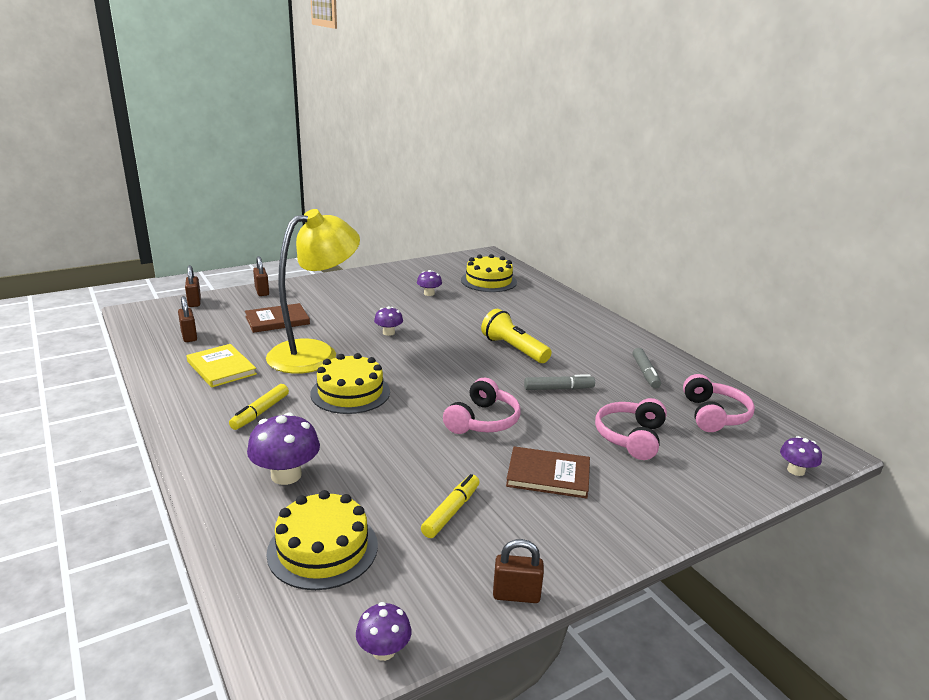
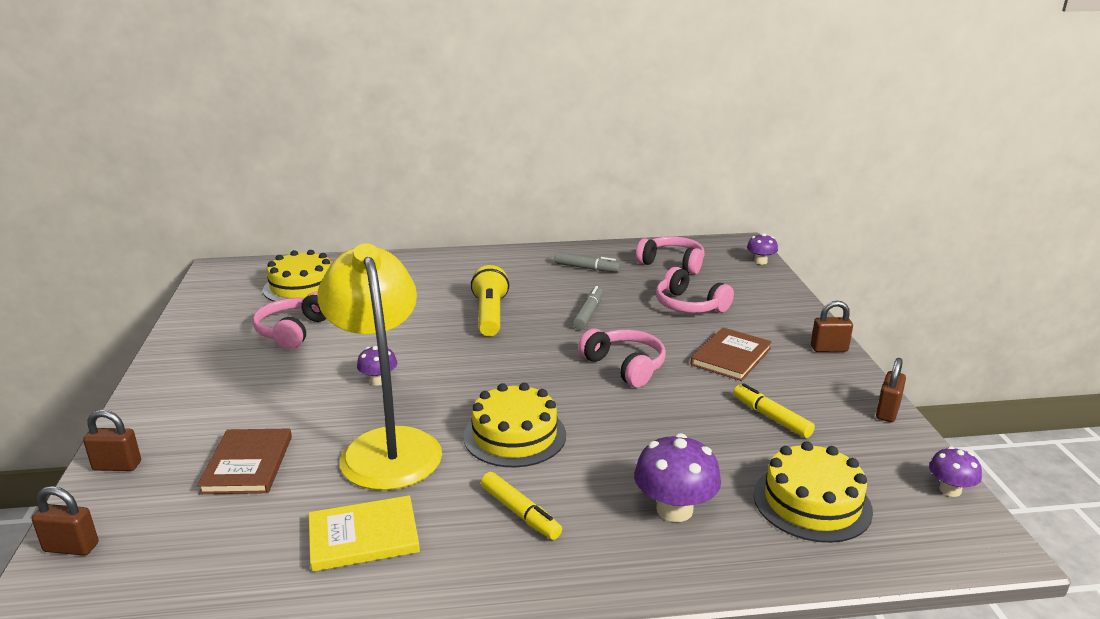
camera: 65 degrees left, 0 degrees up
(189, 336) = (216, 564): brown padlock -> brown padlock (829, 349)
(429, 293) = (293, 331): purple mushroom -> pink headphones
(513, 349) = (490, 315): yellow flashlight -> yellow flashlight turned 105 degrees clockwise

